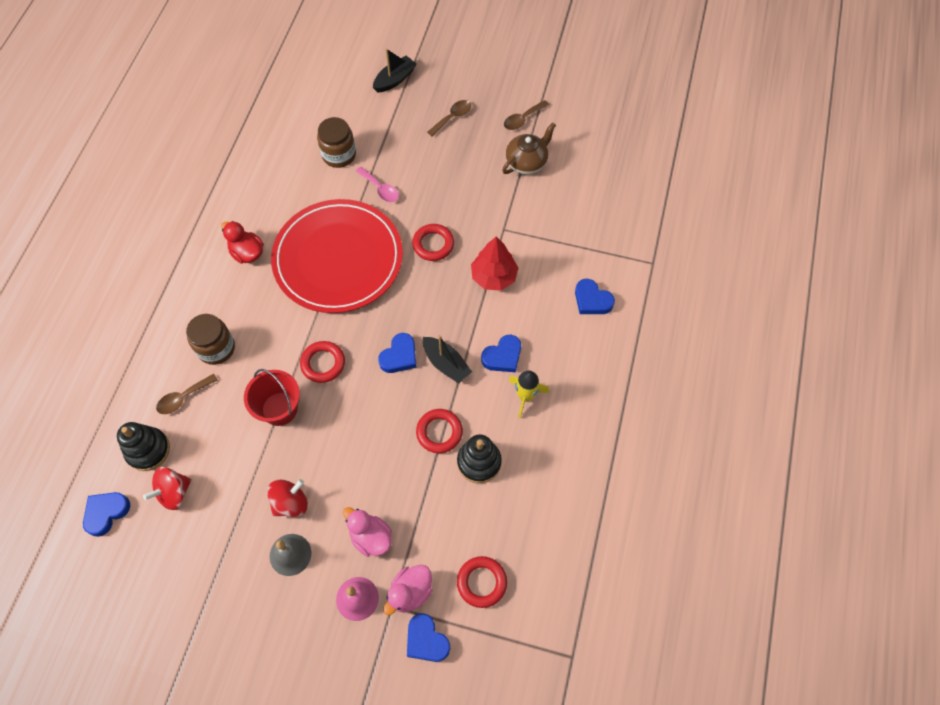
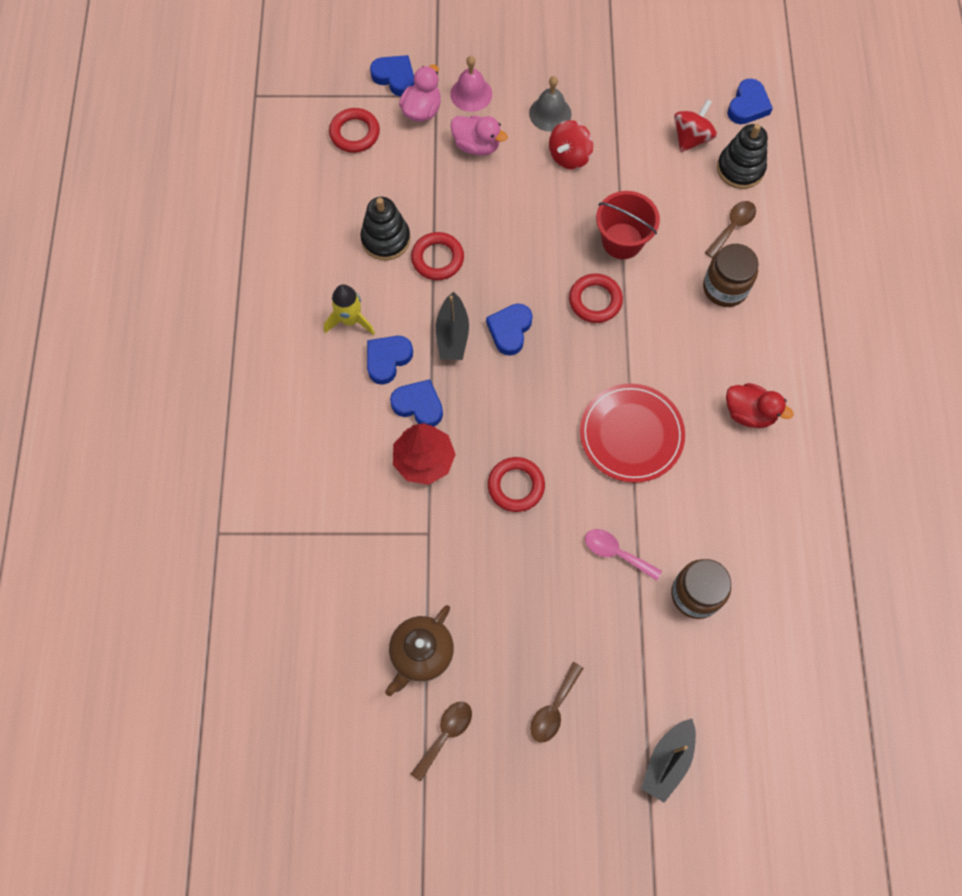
camera: 165 degrees right, 5 degrees up
(338, 258) = (631, 434): red plate -> red plate, size x0.60
(446, 364) = (452, 335): black boat -> black boat turned 120 degrees counterclockwise
(592, 300) = (291, 459): blue heart -> blue heart (418, 405)

